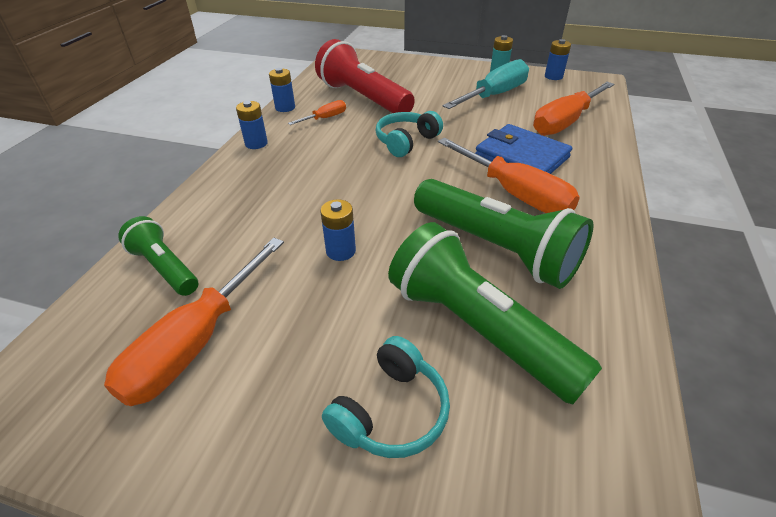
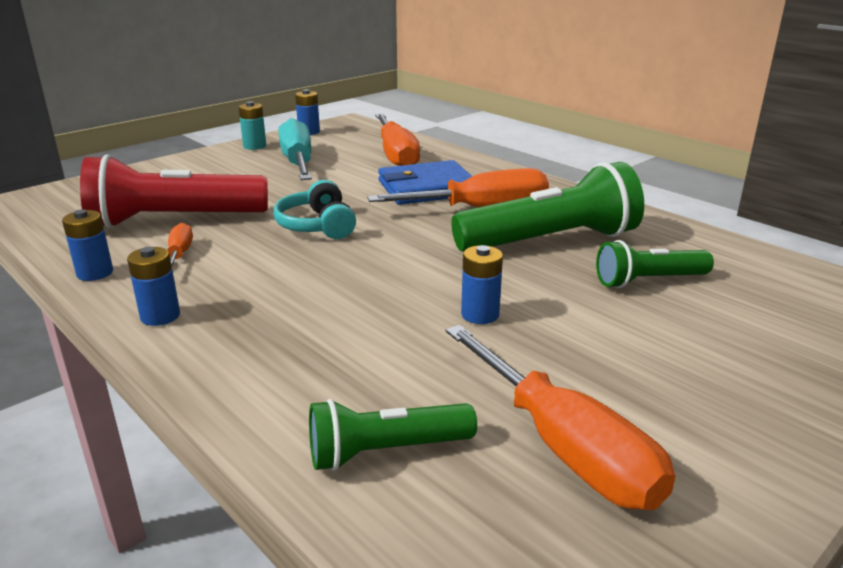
camera: 60 degrees left, 15 degrees down
(391, 411) = (724, 347): turquoise headphones -> none
(477, 329) = (648, 281): green flashlight -> green flashlight, size x0.56

